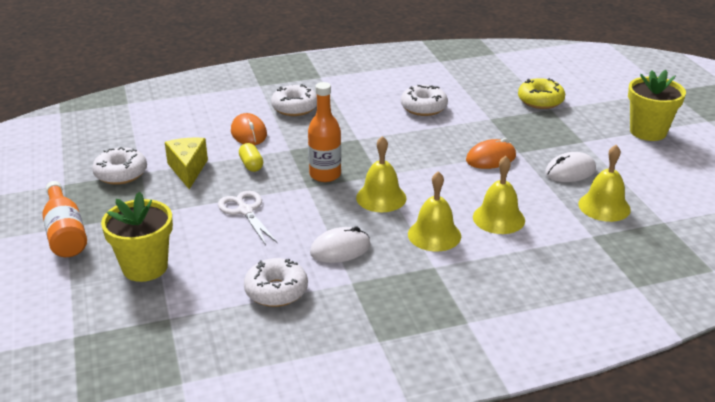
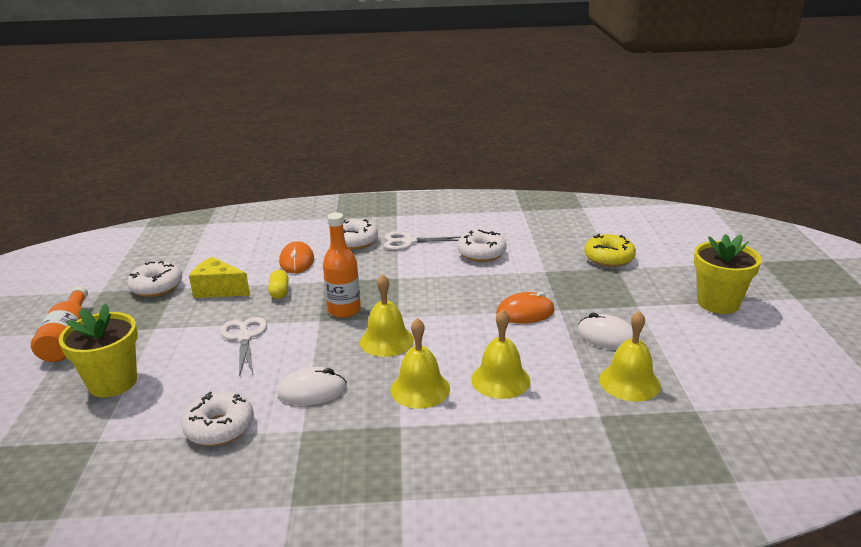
camera: 15 degrees right, 5 degrees down
(188, 170) = (218, 290): yellow cheese -> yellow cheese turned 75 degrees counterclockwise
(348, 103) = (408, 242): none -> white scissors
(570, 171) = (607, 337): white mouse -> white mouse turned 45 degrees clockwise

